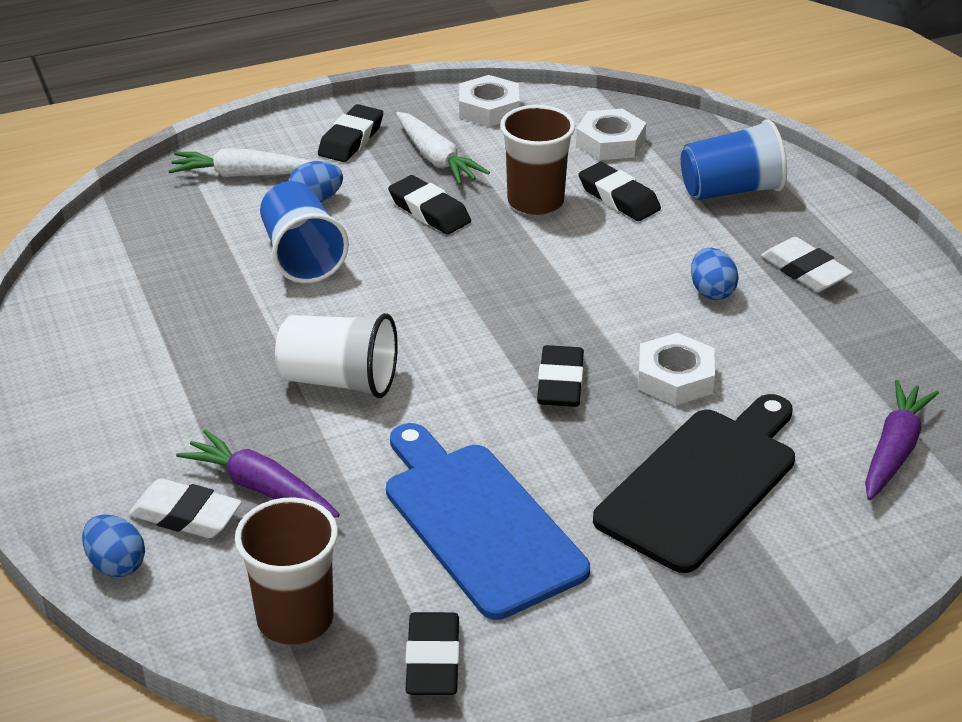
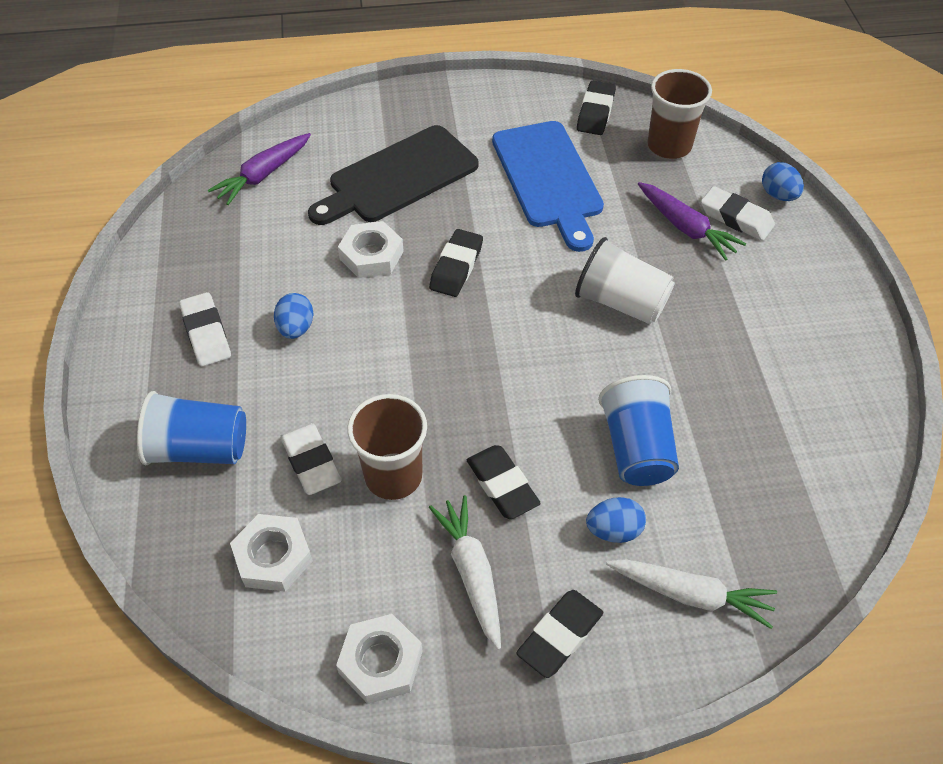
camera: 165 degrees left, 15 degrees up
(618, 198) = (311, 462): black eraser -> white eraser

